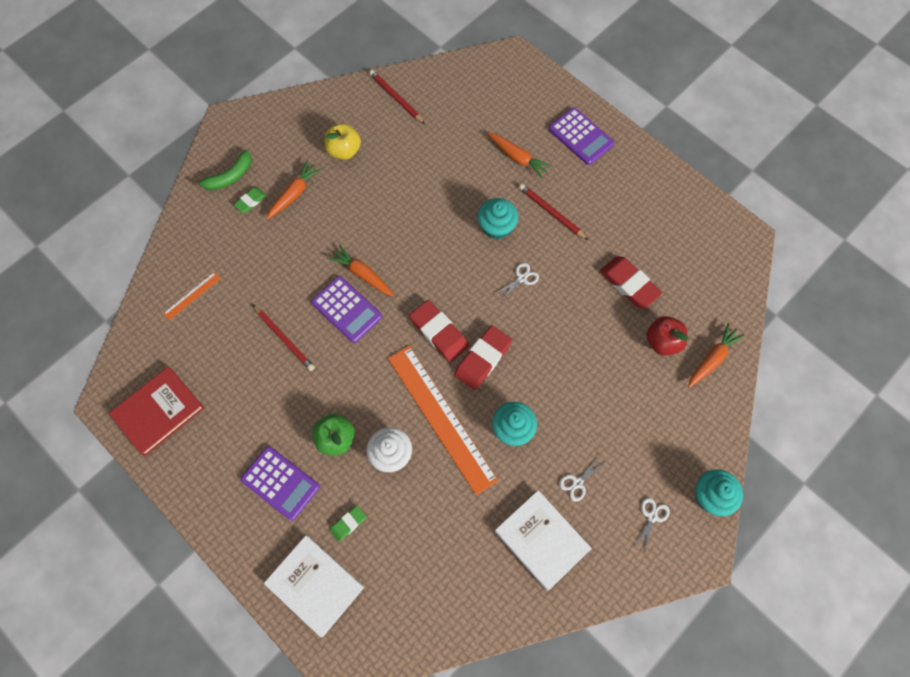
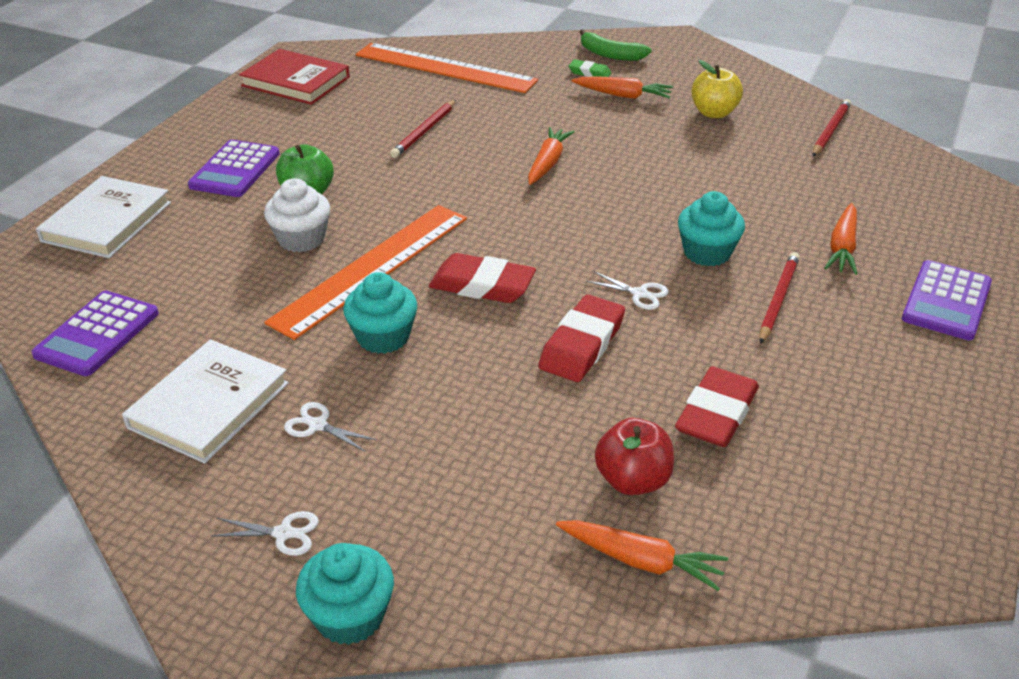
camera: 70 degrees right, 30 degrees down
(192, 295) = (445, 68): orange ruler -> orange ruler, size x2.40
(346, 309) = (490, 163): purple calculator -> purple calculator (97, 334)
(348, 523) = (194, 228): green eraser -> none
(439, 333) = (501, 239): red eraser -> red eraser (582, 344)

